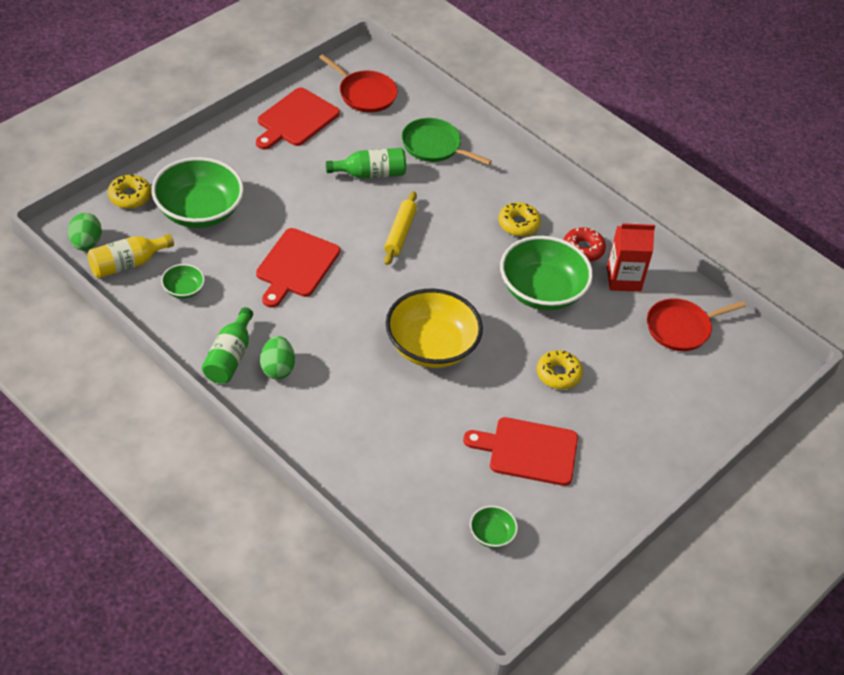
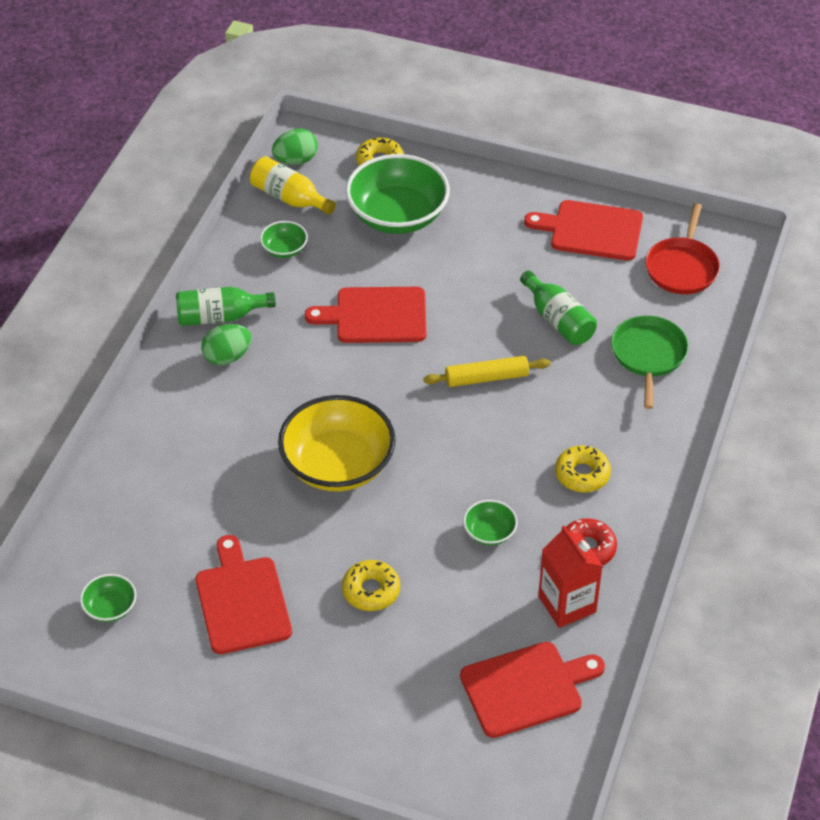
camera: 70 degrees right, 0 degrees up
(542, 291) = (489, 532): green bowl -> green bowl, size x0.45
(681, 328) = (526, 688): red pan -> red cutting board

